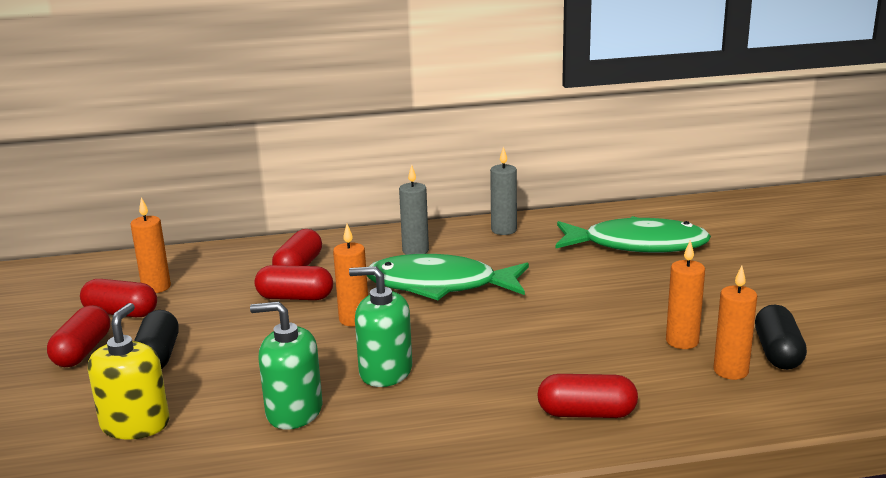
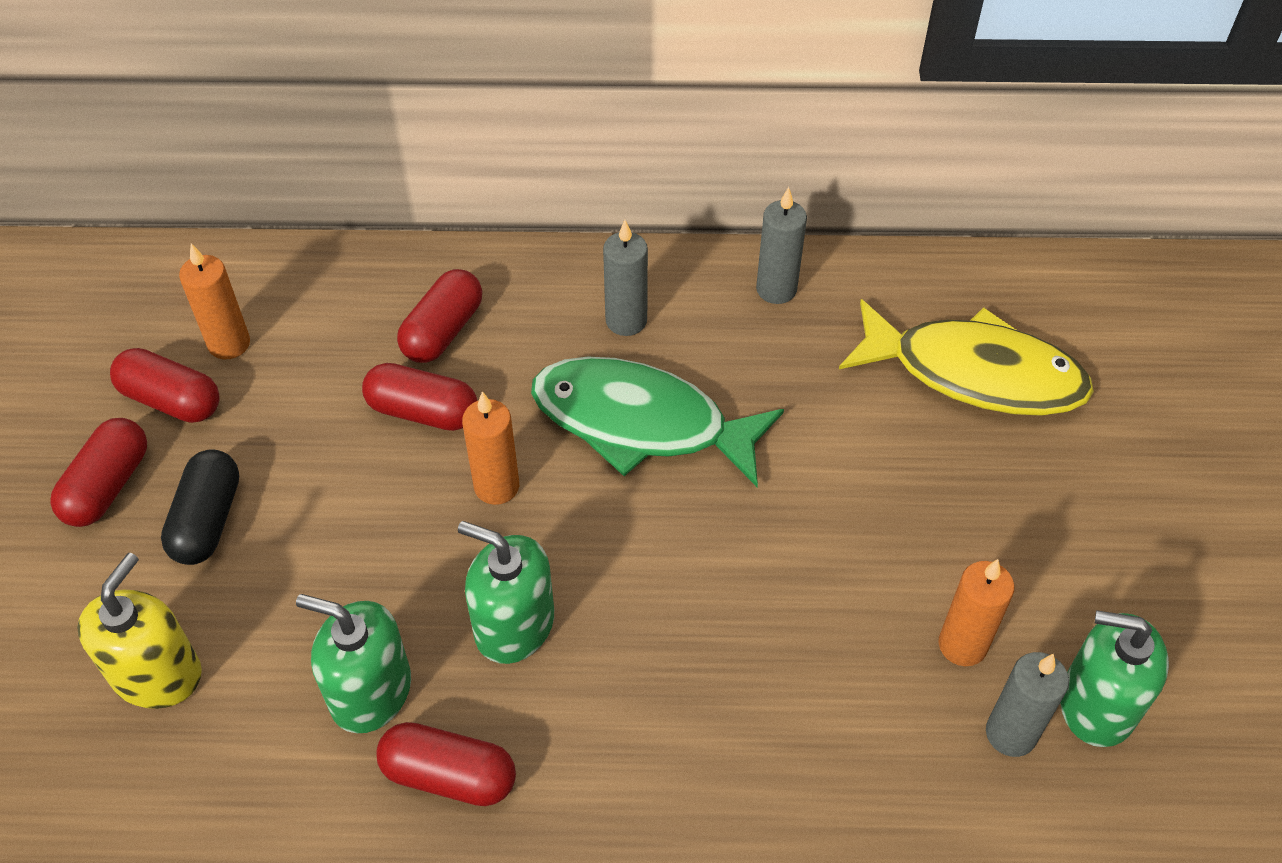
camera: 10 degrees right, 30 degrees up
(586, 413) = (771, 787): red capsule -> red capsule (449, 775)
(637, 245) = (975, 373): green fish -> yellow fish
(730, 371) = (1010, 733): orange candle -> grey candle
(777, 353) = (1096, 704): black capsule -> green soap dispenser

